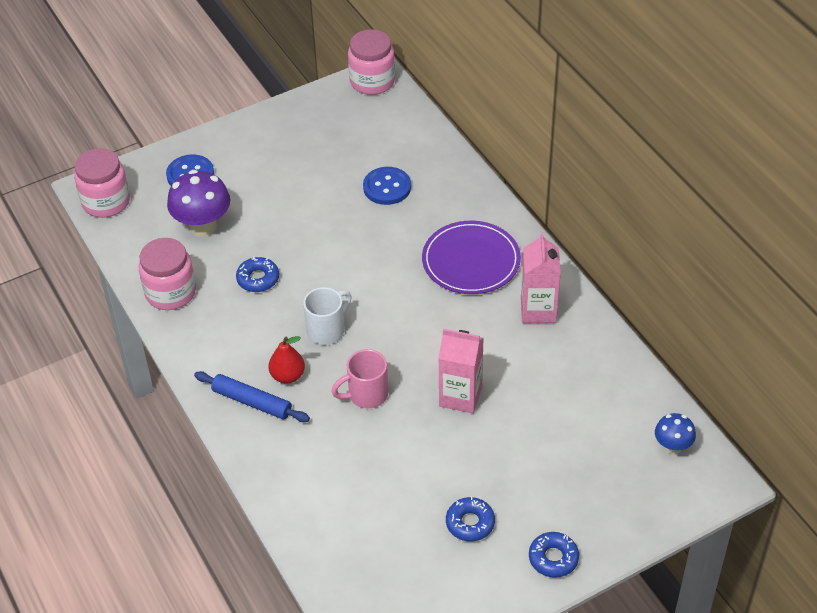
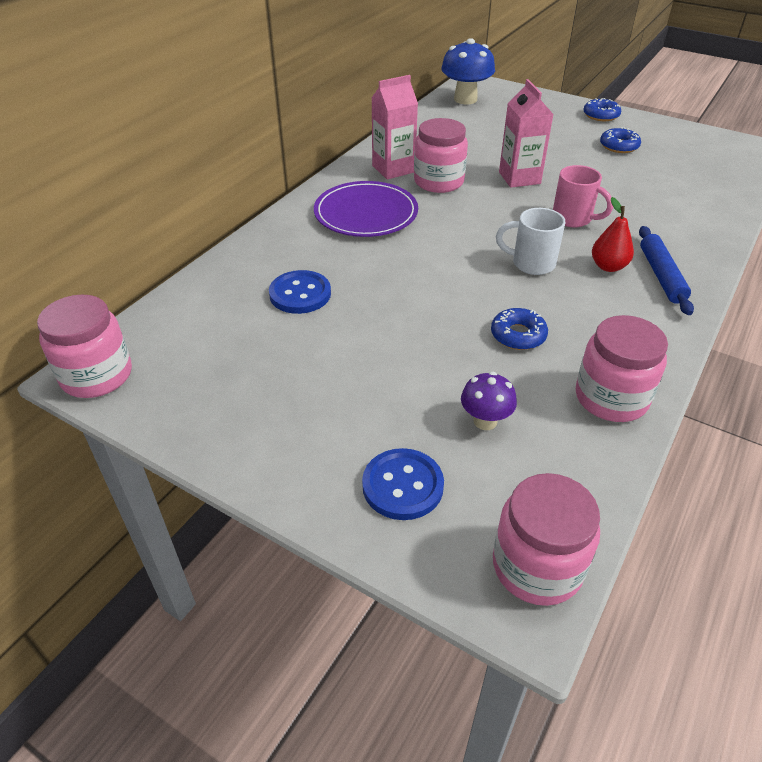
camera: 120 degrees left, 5 degrees down
(203, 226) = (485, 421): purple mushroom -> purple mushroom, size x0.57
(493, 332) = (438, 182): none -> pink jar
(672, 447) = (465, 99): blue mushroom -> blue mushroom, size x1.75

